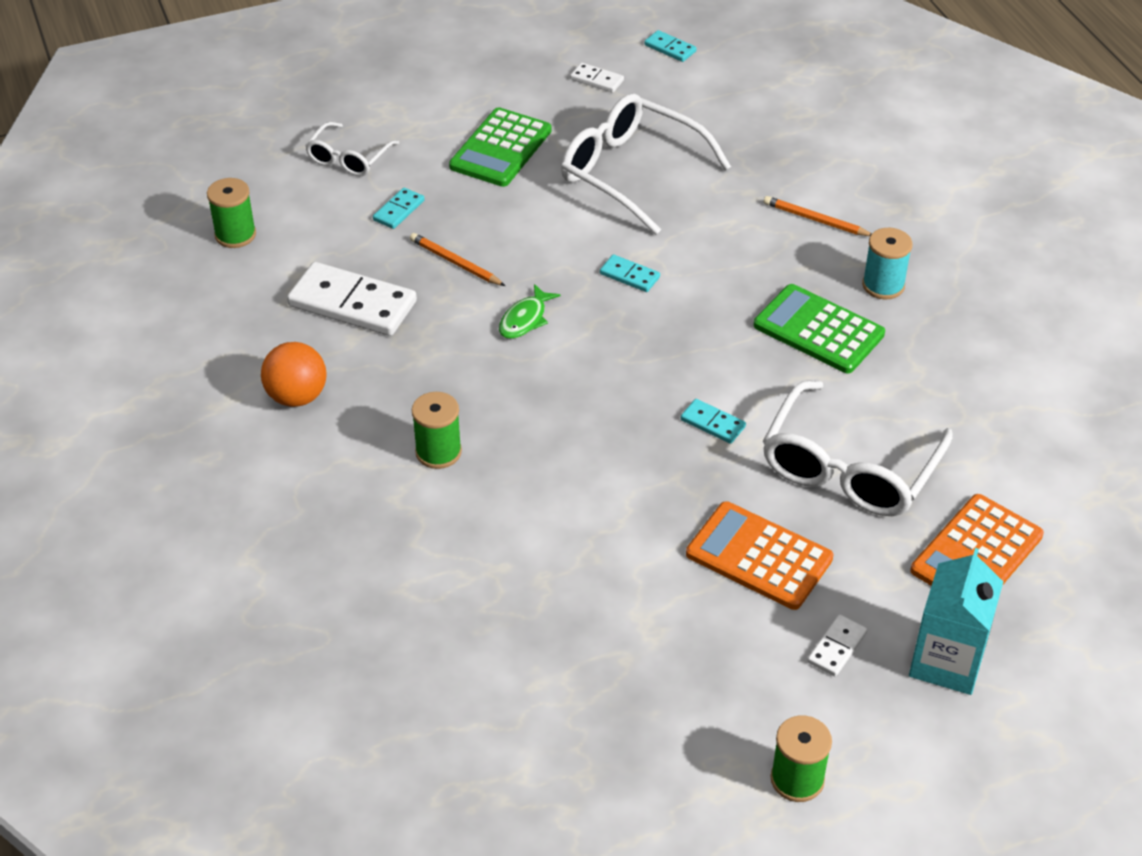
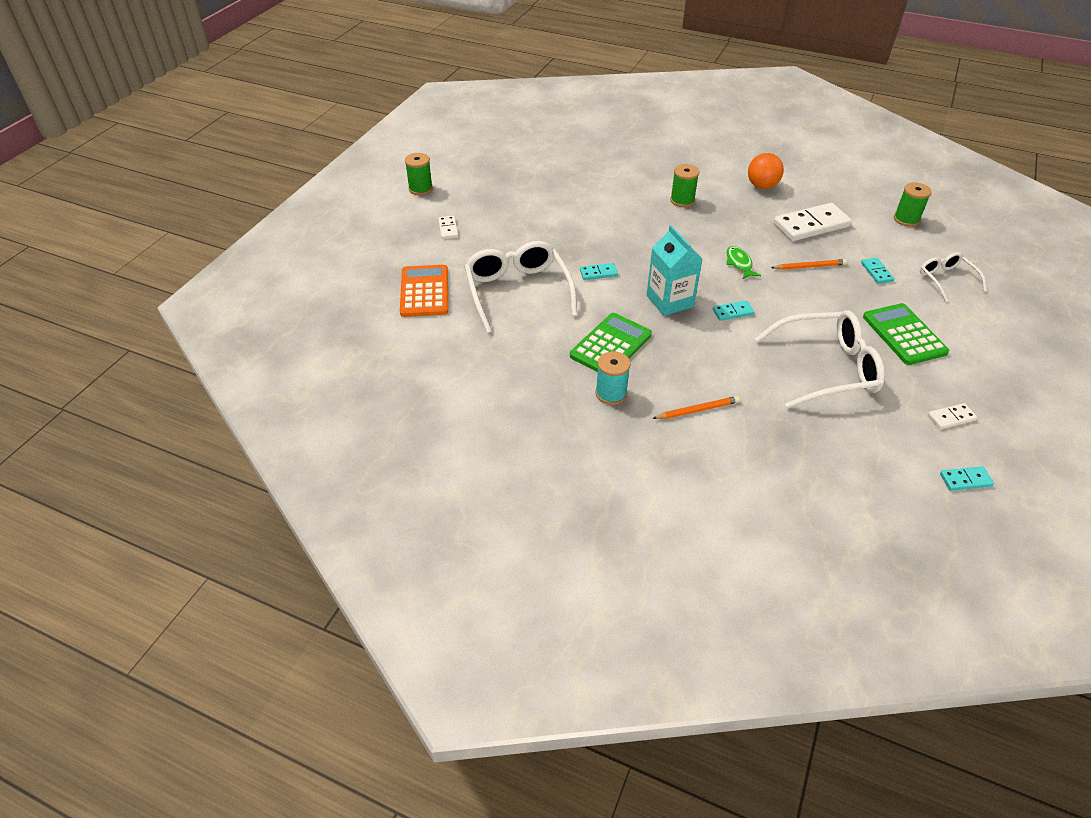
camera: 135 degrees right, 0 degrees up
(759, 556) = (514, 239): orange calculator -> none
(818, 330) = (610, 345): green calculator -> green calculator turned 45 degrees counterclockwise
(946, 661) = (400, 248): turquoise carton -> turquoise carton (670, 301)

